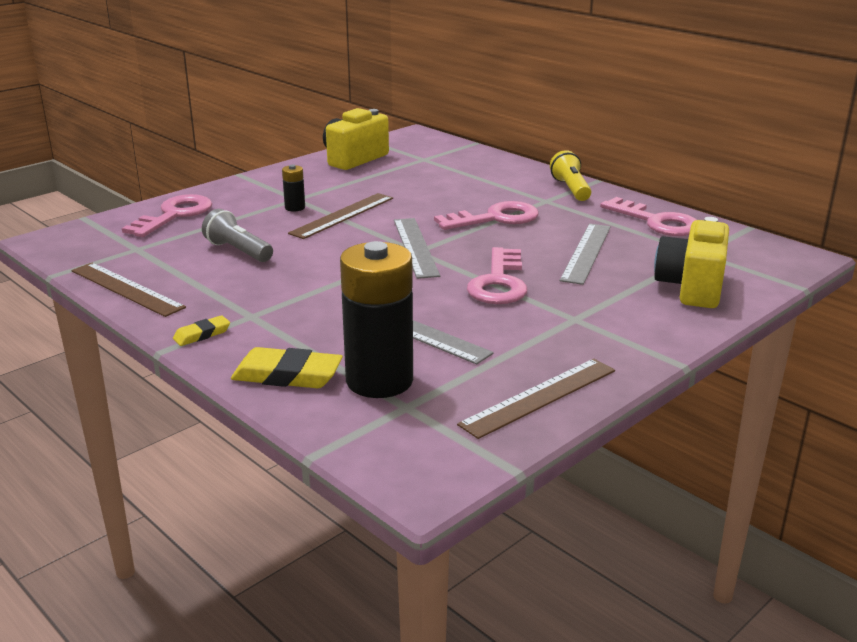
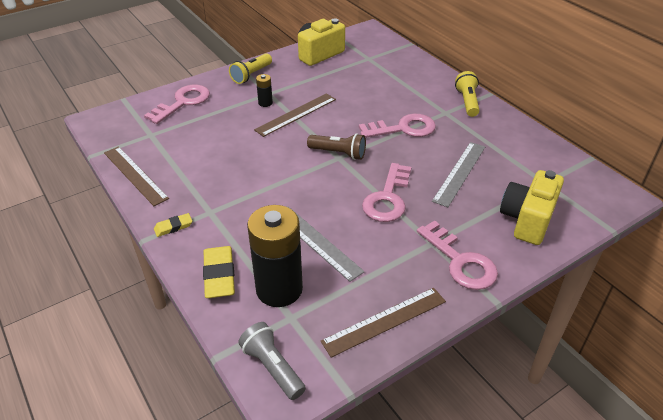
camera: 10 degrees right, 15 degrees up
(238, 251) = (216, 144): grey flashlight -> grey flashlight (273, 367)
(265, 183) = (251, 75): none -> yellow flashlight
(287, 375) = (219, 275): yellow eraser -> yellow eraser turned 60 degrees clockwise
(415, 247) = (338, 153): grey ruler -> brown flashlight
(657, 222) = (522, 145): pink key -> pink key (460, 261)

